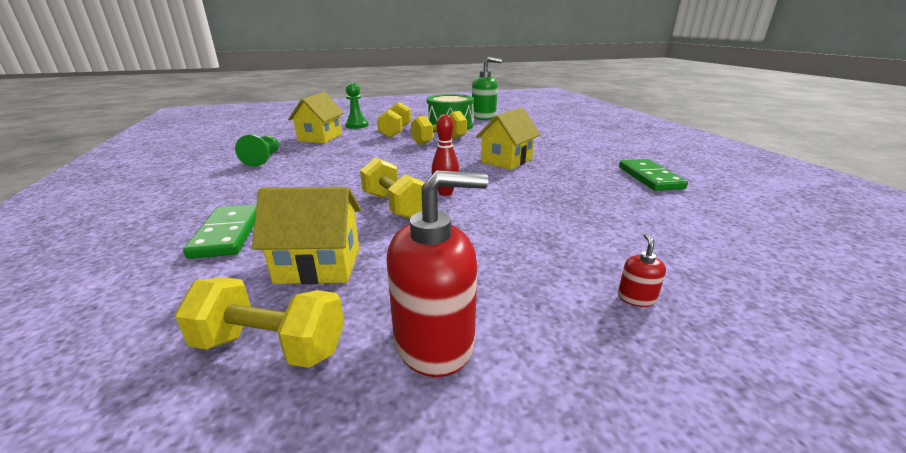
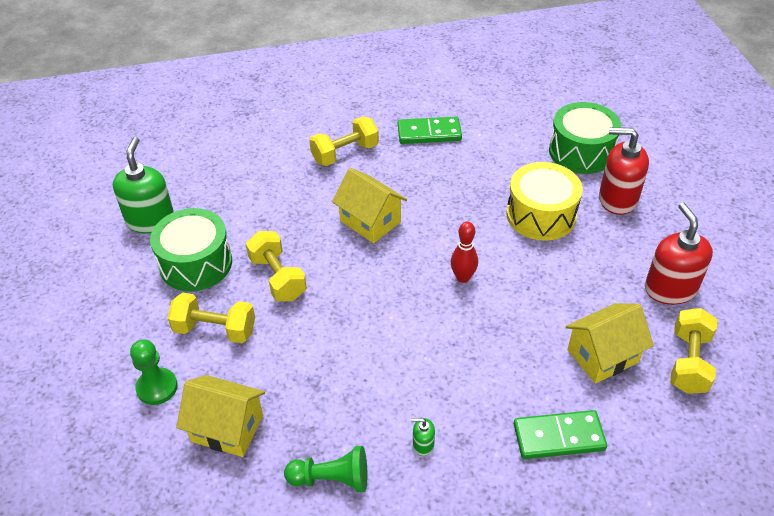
camera: 85 degrees left, 20 degrees up
(268, 181) = (423, 444): none -> green soap dispenser
(318, 265) = (602, 356): yellow house -> yellow house turned 60 degrees clockwise
(394, 206) = (494, 316): yellow dumbbell -> yellow dumbbell (345, 153)
(558, 233) = (541, 215): none -> yellow drum
(636, 298) = (617, 199): red soap dispenser -> red soap dispenser, size x2.31
(725, 268) = (581, 152): none -> green drum

